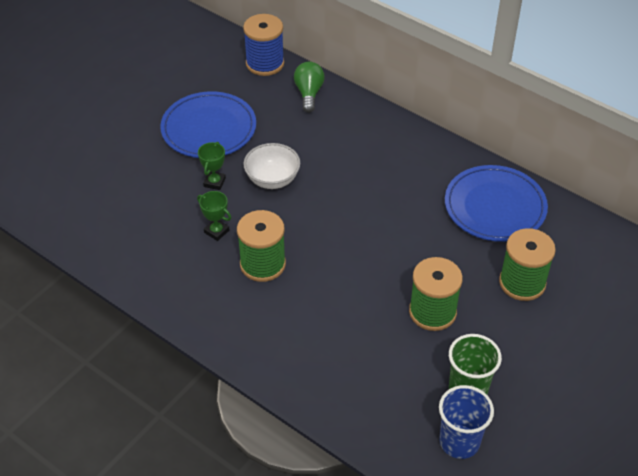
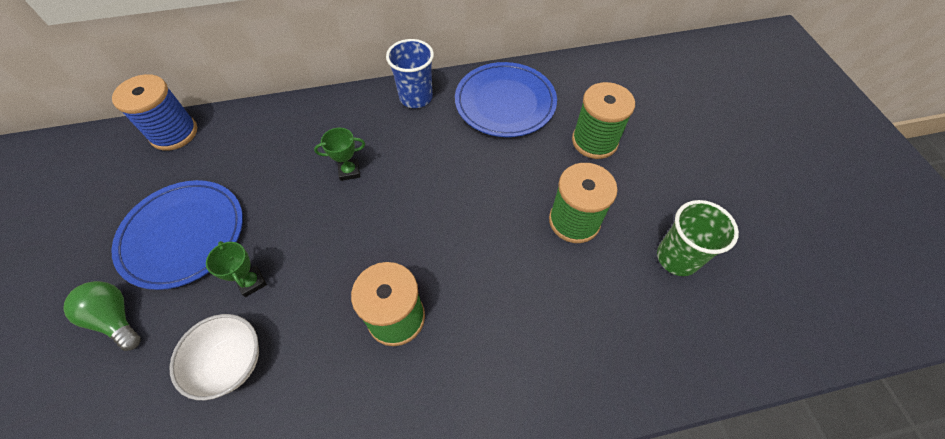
camera: 50 degrees left, 10 degrees up
(216, 231) = (312, 329): green trophy -> green trophy (349, 171)
(272, 179) = (307, 229): white bowl -> white bowl (231, 363)
(309, 93) = (249, 129): green light bulb -> green light bulb (116, 319)
(459, 442) = (730, 307): blue cup -> blue cup (416, 97)

